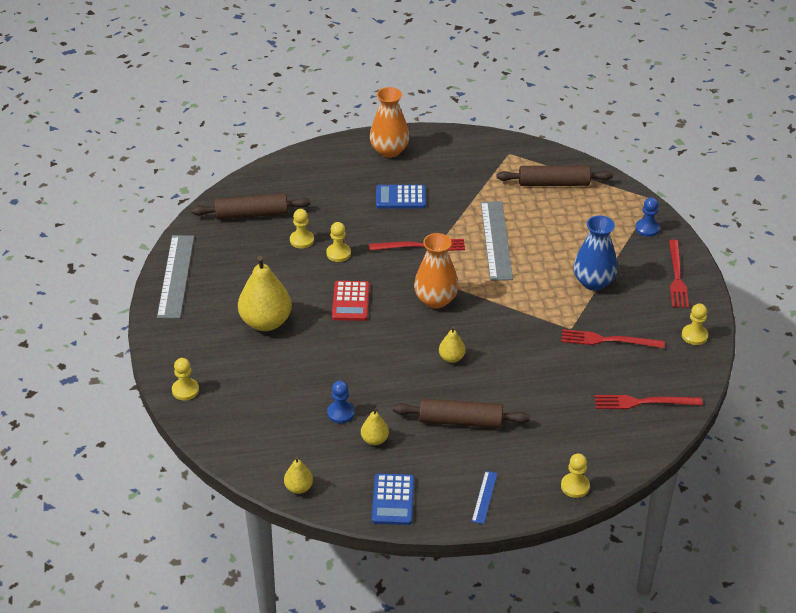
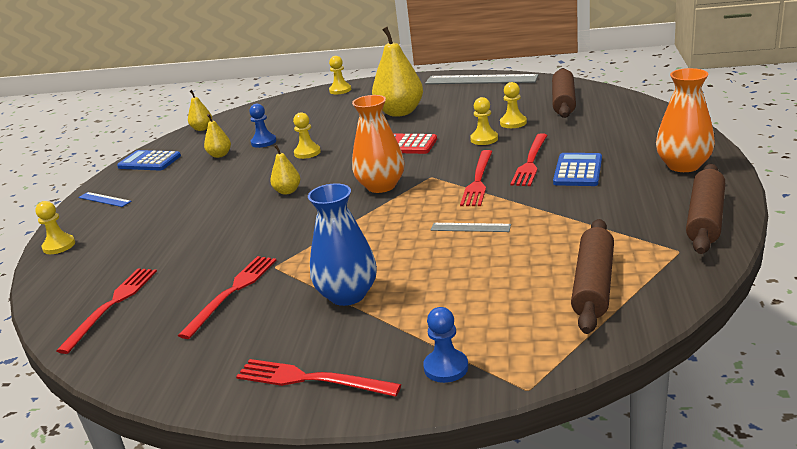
camera: 110 degrees right, 15 degrees down
(385, 222) = (531, 162): none -> red fork
(460, 421) = (201, 192): brown rolling pin -> brown rolling pin (705, 218)
(496, 240) = (470, 227): grey ruler -> grey ruler, size x0.48
(694, 335) = (178, 372): yellow pawn -> yellow pawn (307, 153)

